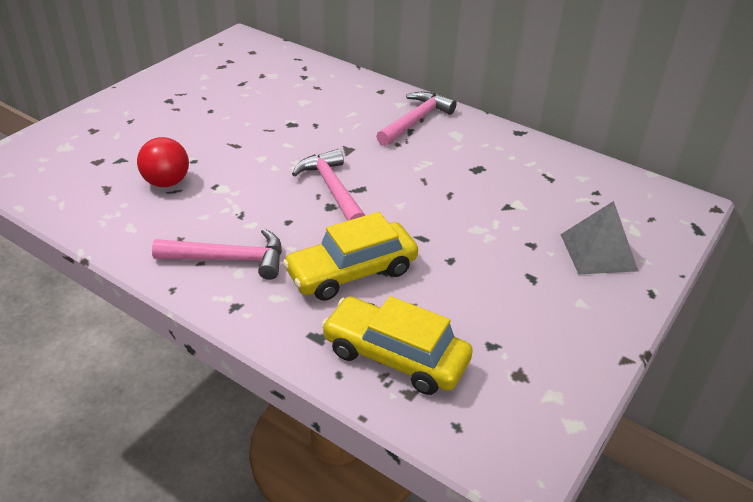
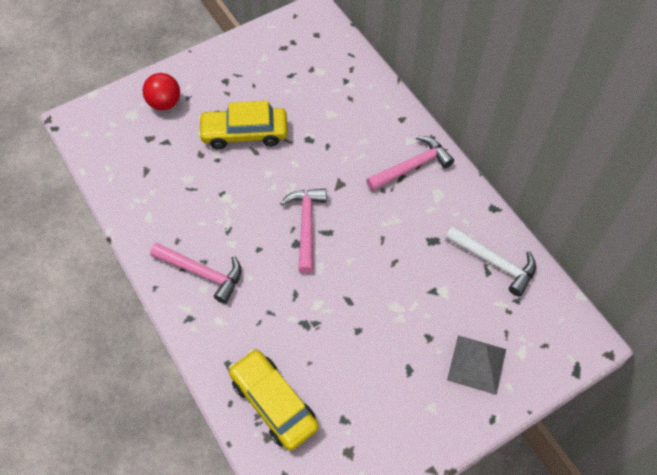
camera: 25 degrees right, 20 degrees up
(166, 182) = (189, 178): red ball -> red ball (164, 103)
(351, 272) = (281, 316): yellow car -> yellow car (244, 133)
(551, 170) = (494, 262): none -> white hammer

